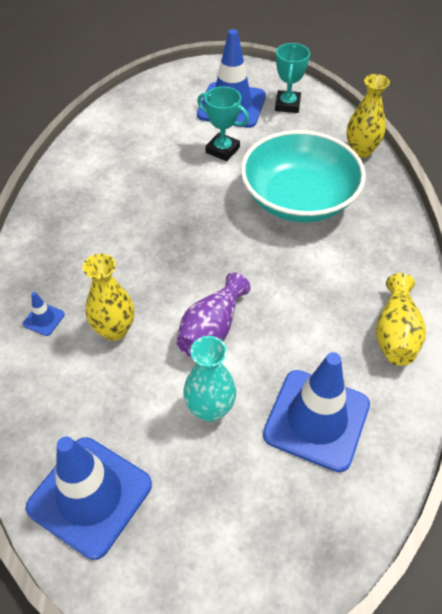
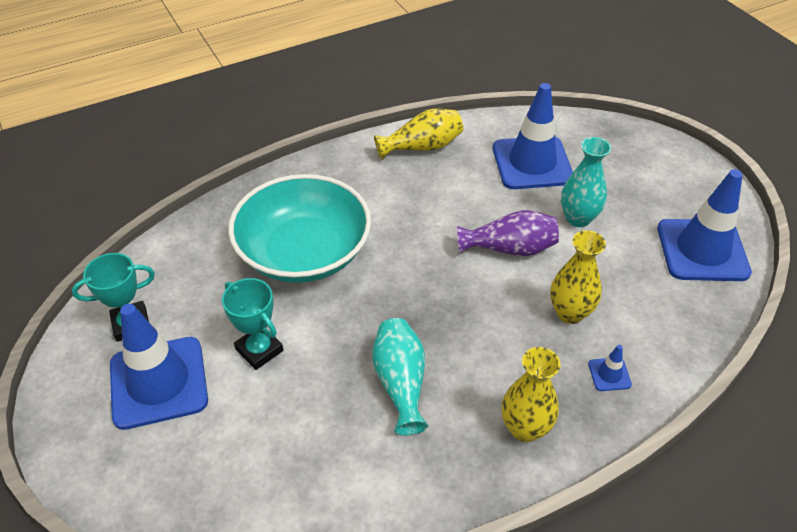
camera: 120 degrees left, 5 degrees down
(141, 203) = (400, 383): none -> turquoise vase
(222, 150) = (259, 350): turquoise trophy -> turquoise trophy turned 45 degrees counterclockwise
(361, 151) = (194, 231): yellow vase -> yellow vase (525, 428)

